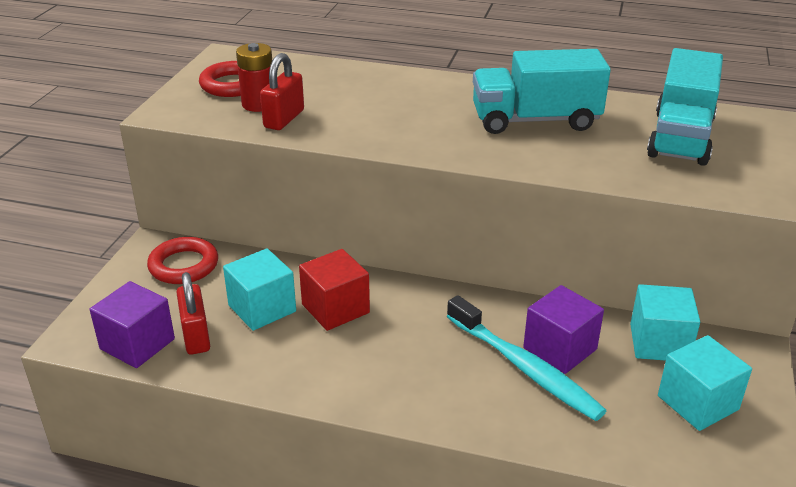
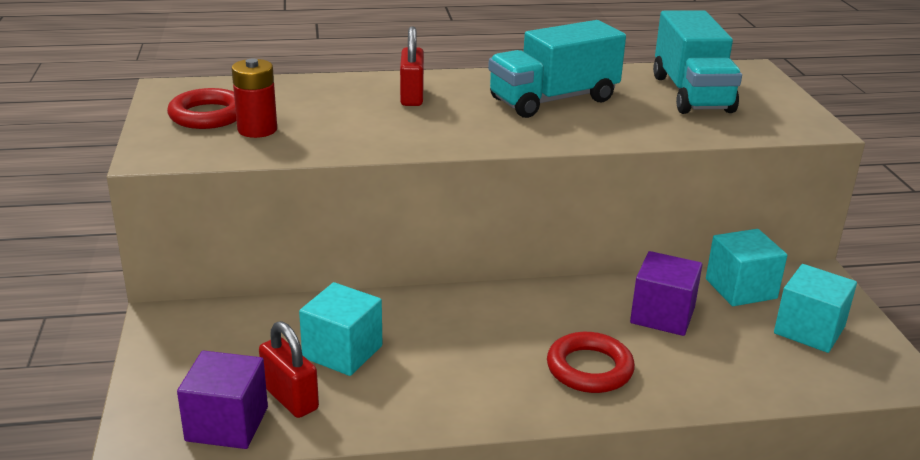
camera: 25 degrees left, 5 degrees down
(183, 265) = (217, 330): red ring -> red ring (589, 368)
(284, 119) = (300, 139): red padlock -> red padlock (412, 96)
(335, 308) = (421, 332): red cube -> none
(524, 367) = (644, 339): turquoise toothbrush -> none

